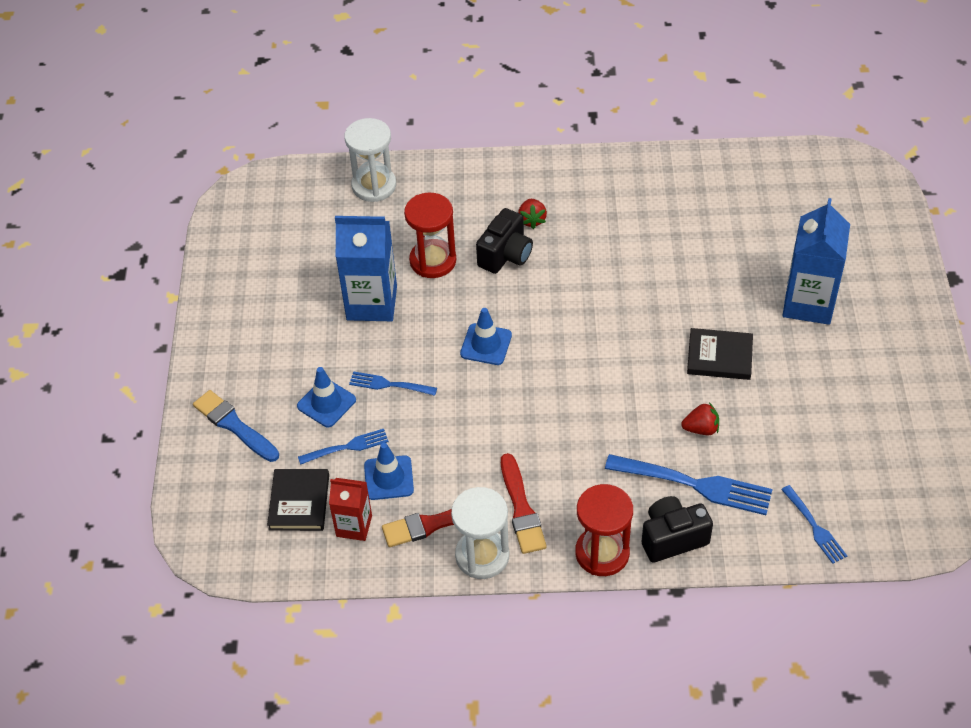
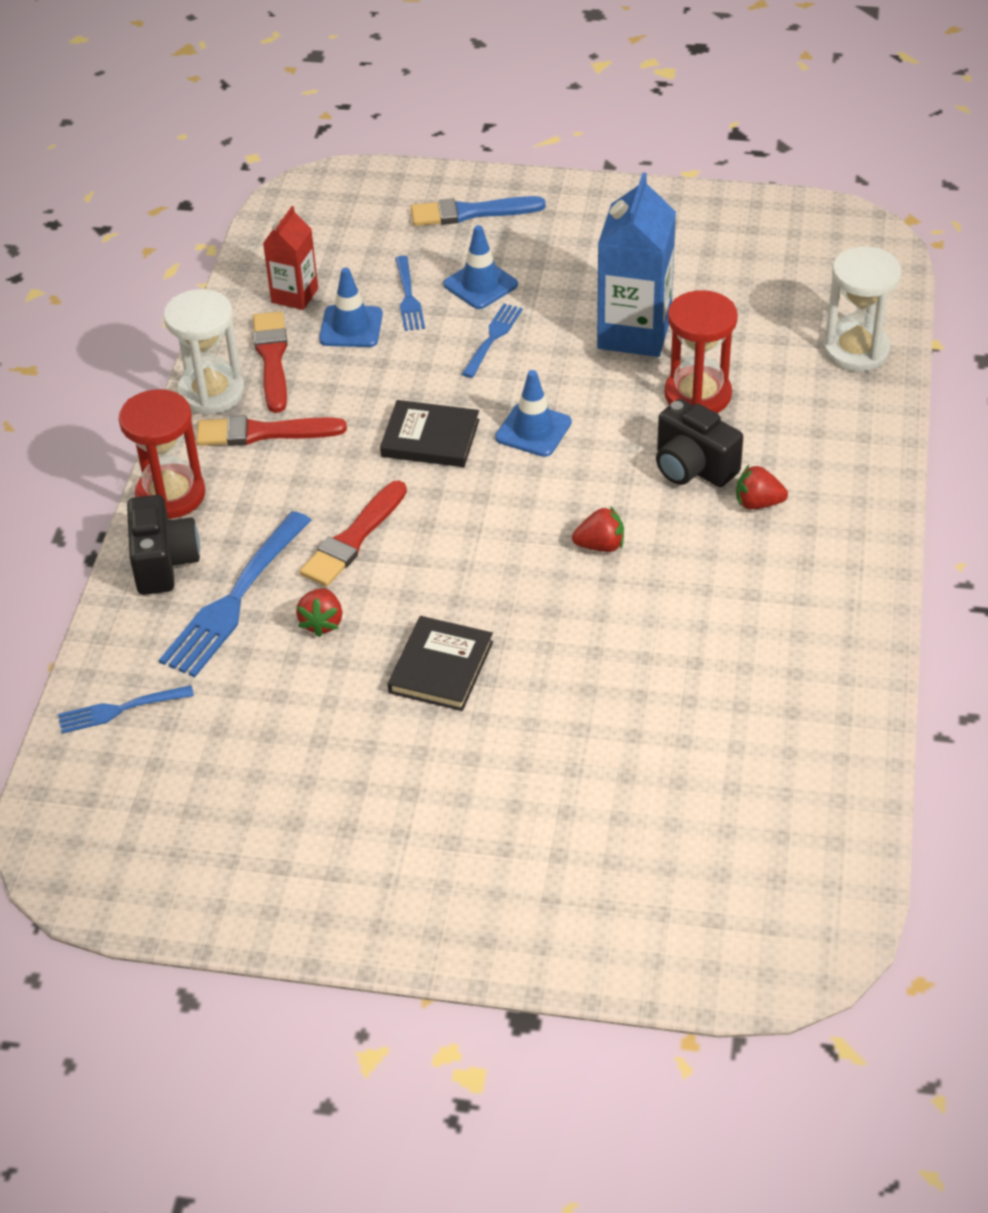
camera: 100 degrees right, 5 degrees down
(234, 425) = (471, 213): blue brush -> blue brush turned 150 degrees counterclockwise
(299, 502) = (344, 256): black book -> black book (430, 438)
(589, 292) = (600, 545): none -> red strawberry
(618, 427) = (353, 538): none -> red brush
(808, 303) = (514, 797): blue carton -> none

